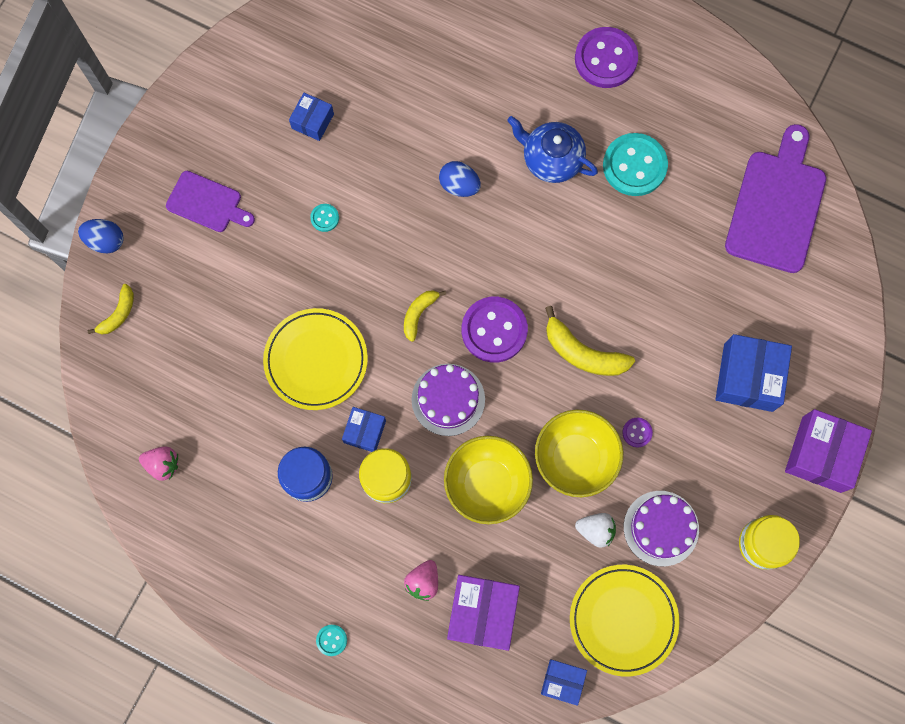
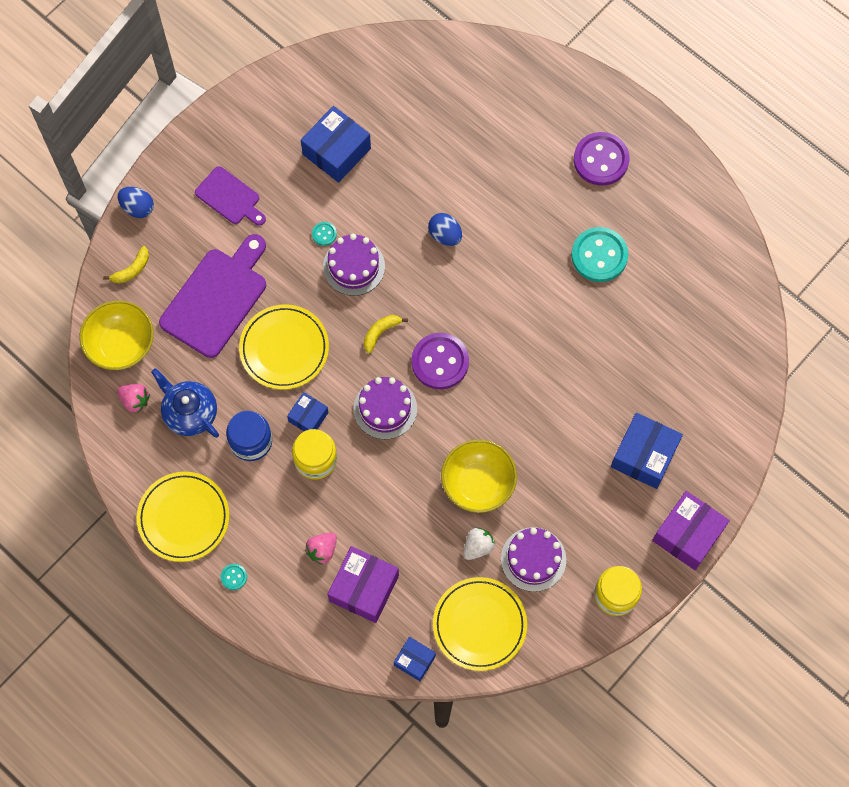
camera: 15 degrees right, 5 degrees down
(255, 586) = (183, 518): none -> yellow plate
(313, 121) = (336, 151): blue box -> blue box, size x1.76
(368, 246) = (354, 266): none -> purple cake
(487, 484) = (398, 485): yellow bowl -> yellow bowl (121, 345)
(551, 159) = (529, 233): blue teapot -> blue teapot (190, 413)
(583, 353) = (509, 399): yellow banana -> none
(595, 530) = (478, 546): white strawberry -> white strawberry turned 75 degrees counterclockwise
(637, 432) = (536, 476): purple button -> none
(777, 206) = (712, 319): purple cutting board -> purple cutting board (216, 299)

